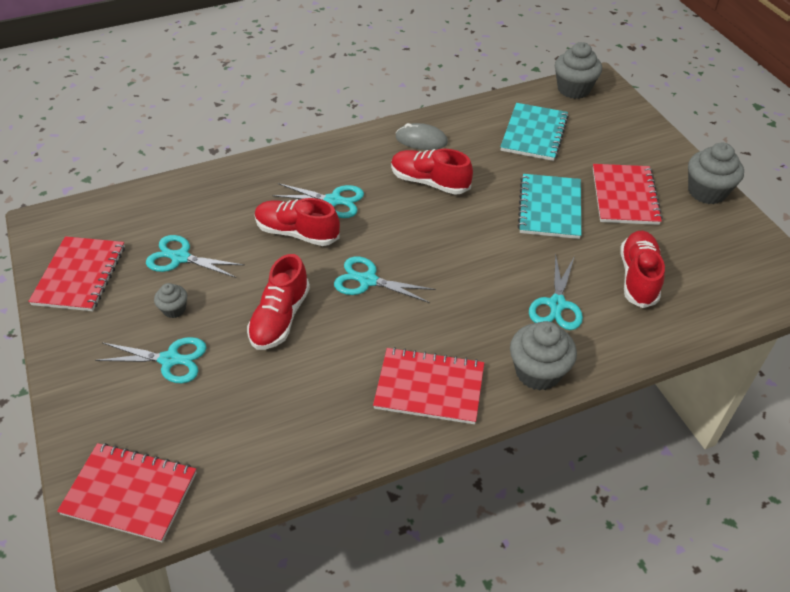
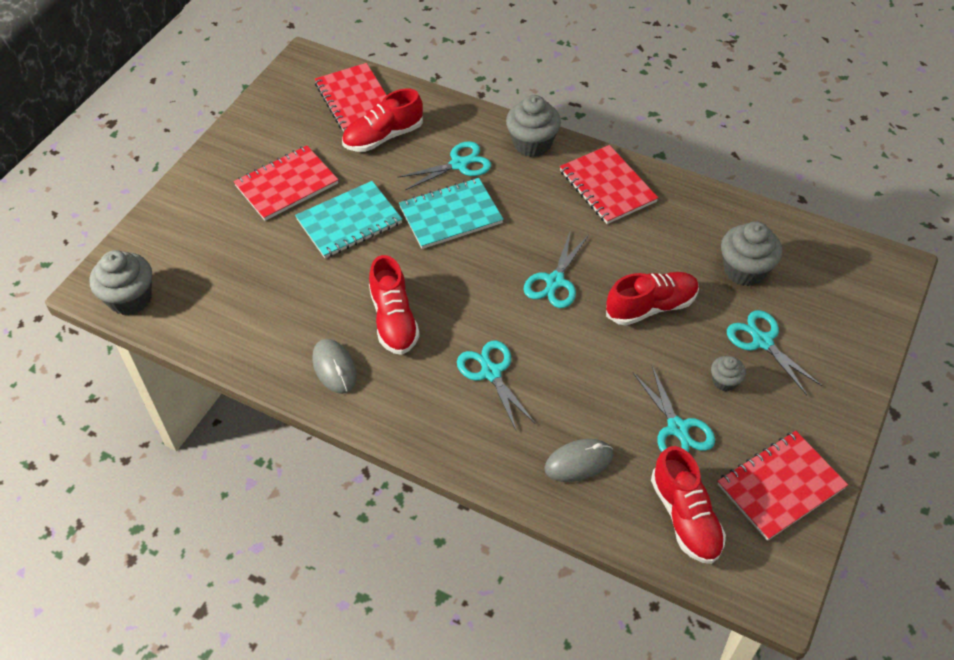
camera: 130 degrees left, 5 degrees up
(130, 493) = (858, 274): red notebook -> red notebook (355, 99)
(224, 198) = (578, 462): none -> grey mouse
(297, 233) = (557, 367): red shoe -> red shoe (685, 517)
(368, 280) = (555, 281): turquoise scissors -> turquoise scissors turned 45 degrees clockwise
(534, 134) = (243, 288): turquoise notebook -> turquoise notebook (450, 215)
(707, 192) = (233, 141): grey cupcake -> grey cupcake (744, 270)

